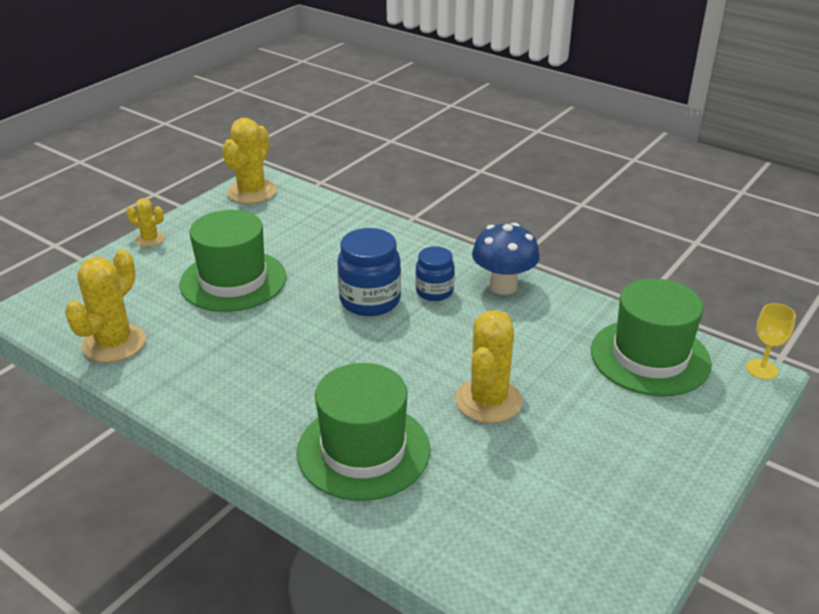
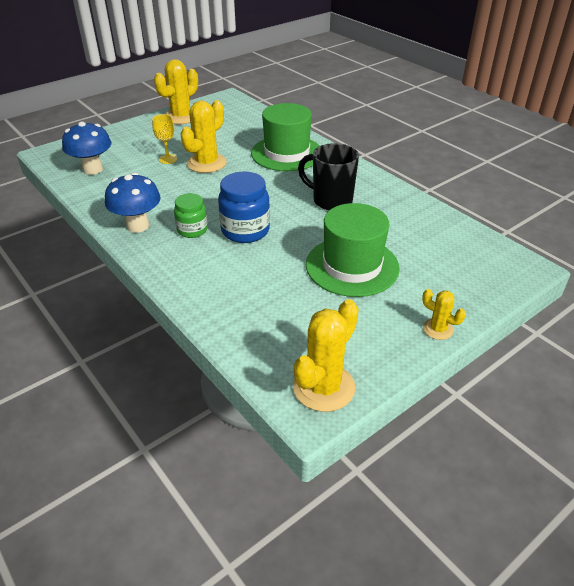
camera: 165 degrees left, 5 degrees up
(114, 343) = (442, 229): yellow cactus -> yellow cactus (181, 117)
(268, 362) = (331, 200): none -> black mug
(434, 291) = (192, 230): blue jar -> green jar
(650, 357) = (93, 169): green hat -> blue mushroom
(762, 369) = (40, 155): yellow goblet -> yellow goblet (168, 159)

